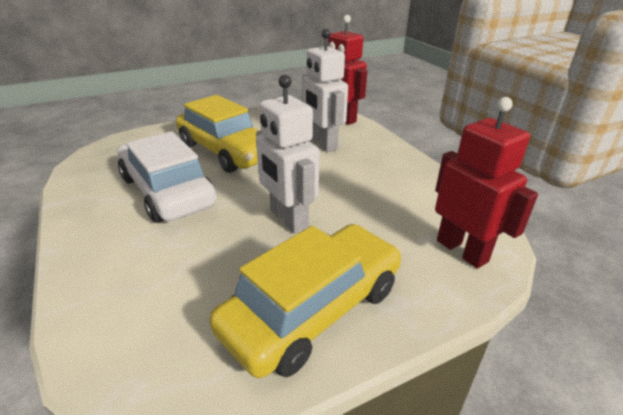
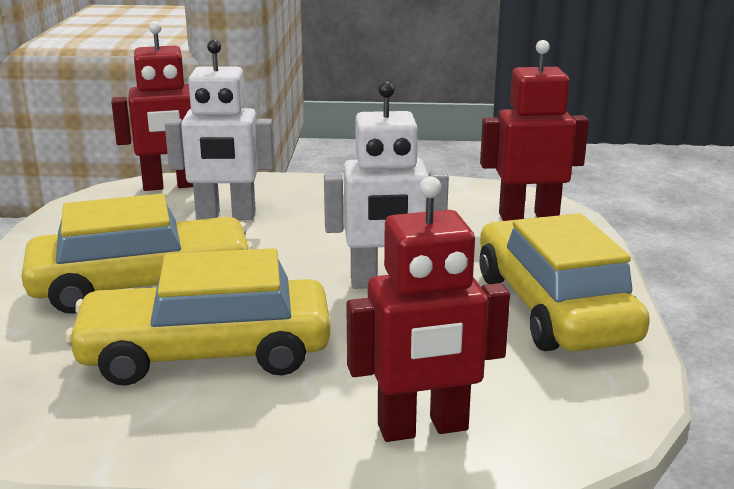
camera: 60 degrees left, 10 degrees down
(111, 292) = (423, 428): none -> red robot
(167, 191) = (206, 353): white car -> yellow car

